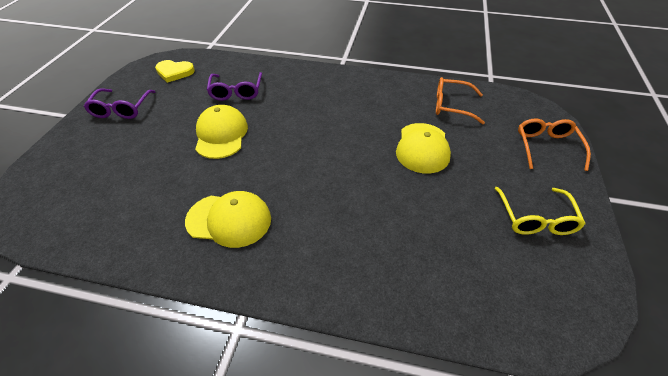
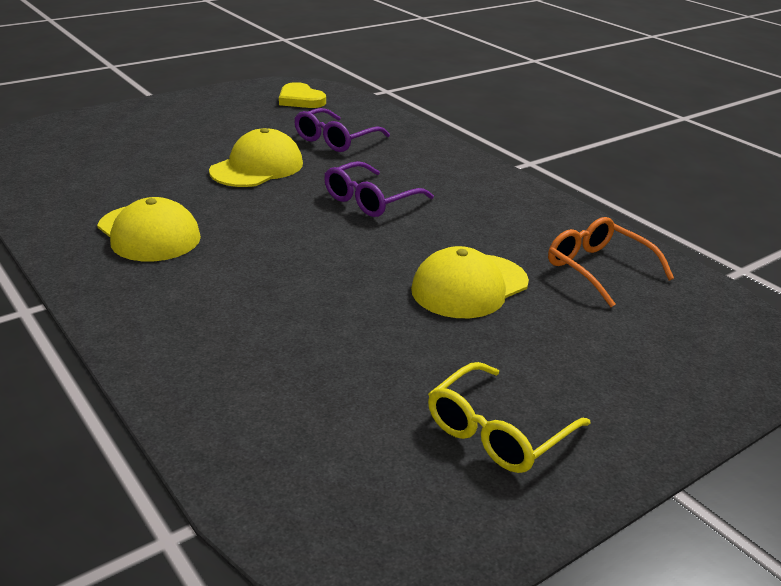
camera: 40 degrees right, 15 degrees down
(121, 109) = (201, 109): purple glasses -> purple glasses (370, 200)
(547, 147) = (675, 382): orange glasses -> none

